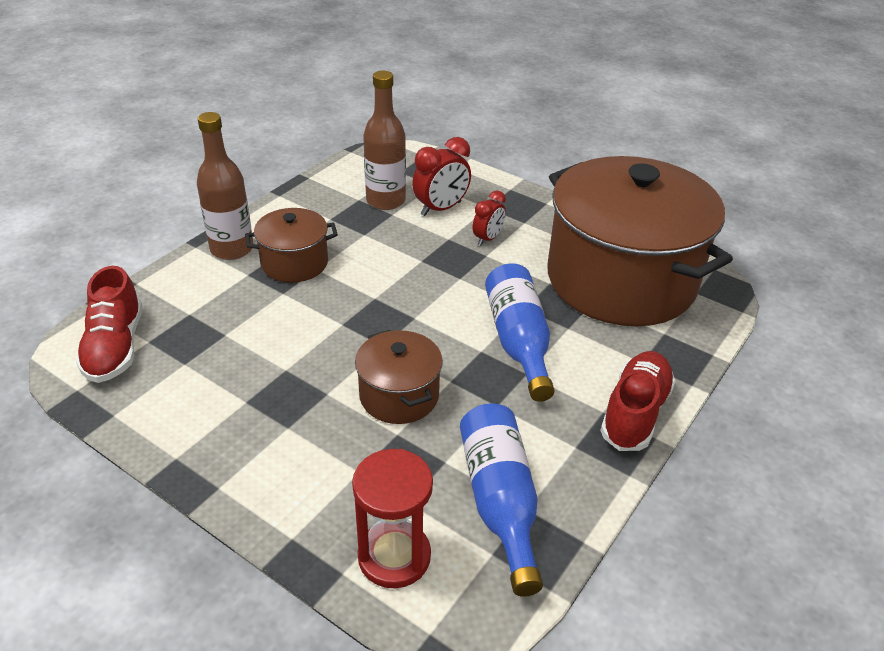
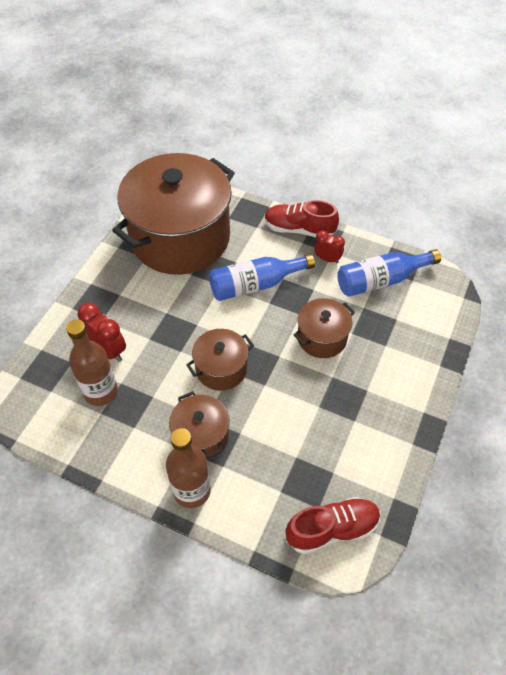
camera: 100 degrees left, 15 degrees up
(382, 290) = (221, 369): none -> brown pot
(394, 556) = (431, 318): red hourglass -> none
(488, 239) = (145, 314): red clock -> red clock (327, 259)

